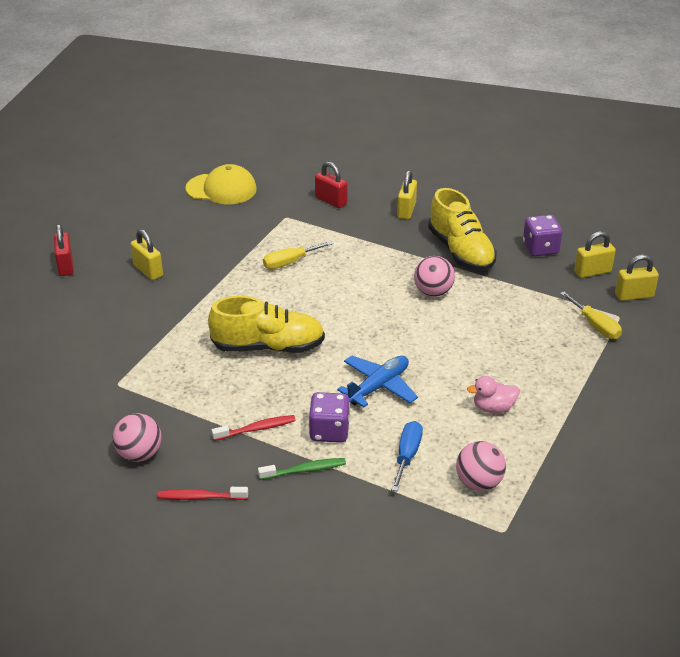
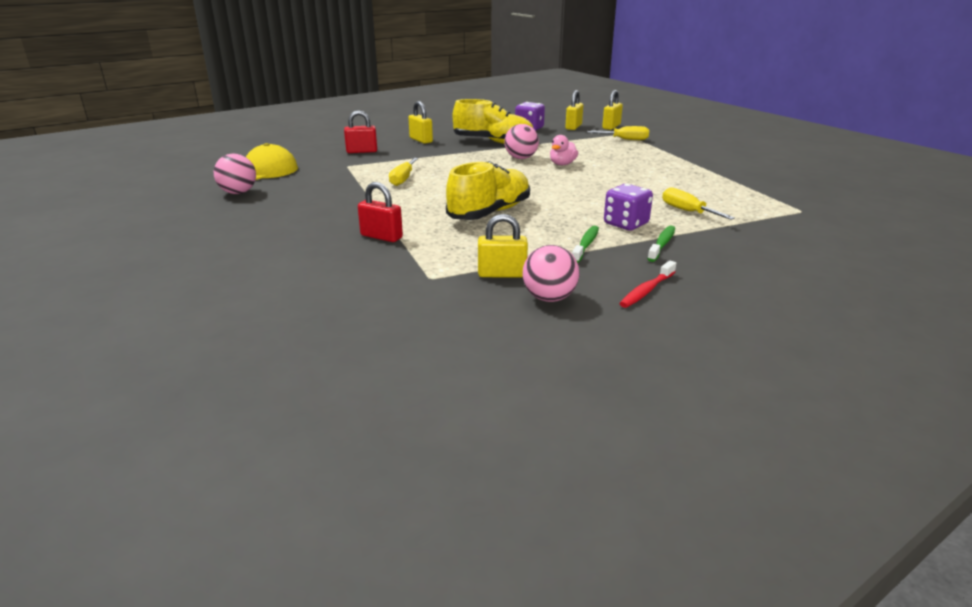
camera: 50 degrees left, 10 degrees down
(65, 266) = (209, 248): red padlock -> red padlock (381, 236)
(148, 270) = (300, 221): yellow padlock -> yellow padlock (502, 274)
(256, 429) = (586, 245): red toothbrush -> green toothbrush
(378, 387) = (597, 197): blue plane -> none
(407, 455) = (687, 211): blue screwdriver -> yellow screwdriver
(479, 482) = (742, 202): pink ball -> pink ball (238, 192)
(493, 408) = (668, 178): pink duck -> pink duck (562, 164)

